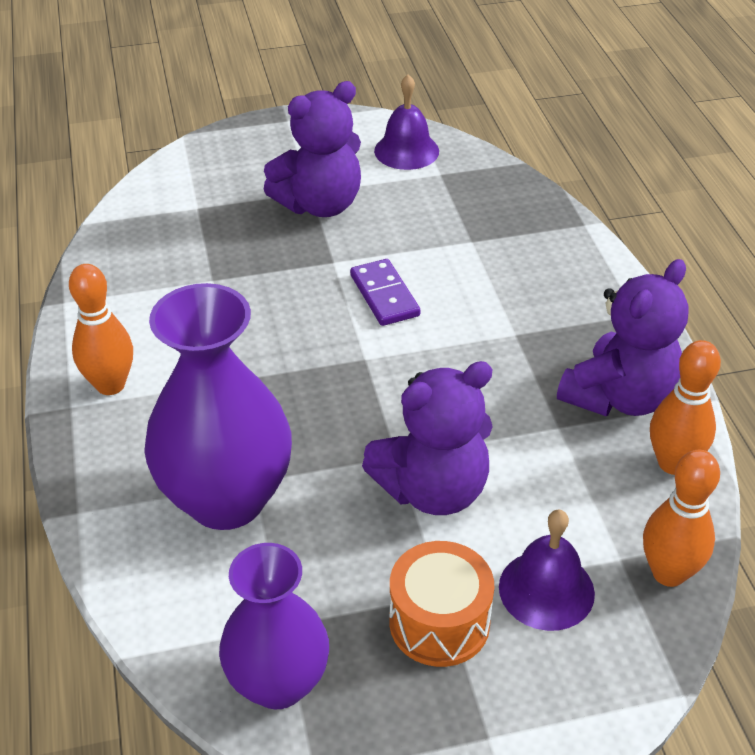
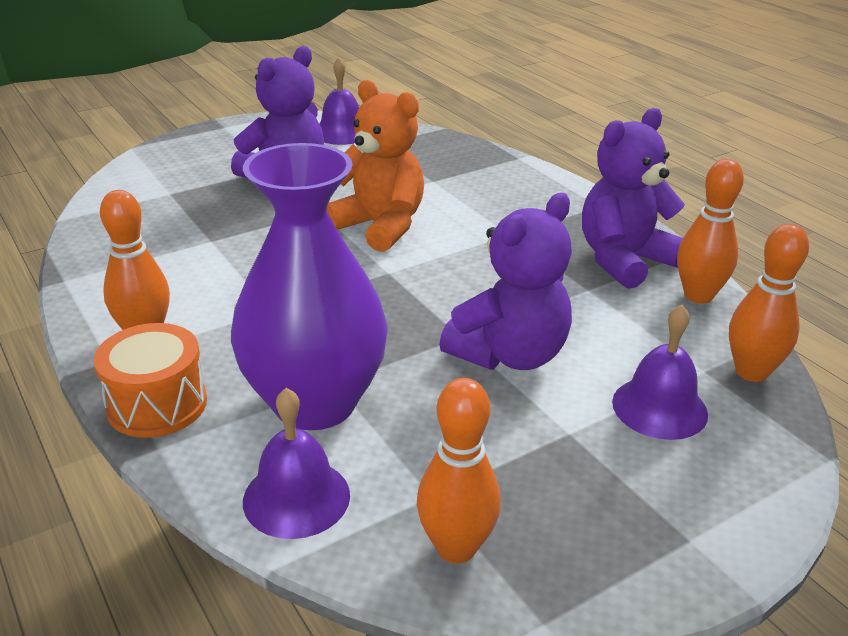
camera: 20 degrees left, 10 degrees down
(169, 595) = (296, 497): none -> purple bell
(278, 683) = (456, 547): purple vase -> orange bowling pin
(384, 295) = (380, 226): purple domino -> orange teddy bear
(439, 622) = (582, 456): orange drum -> orange drum (157, 404)
(619, 397) = (623, 260): purple teddy bear -> purple teddy bear turned 150 degrees counterclockwise

